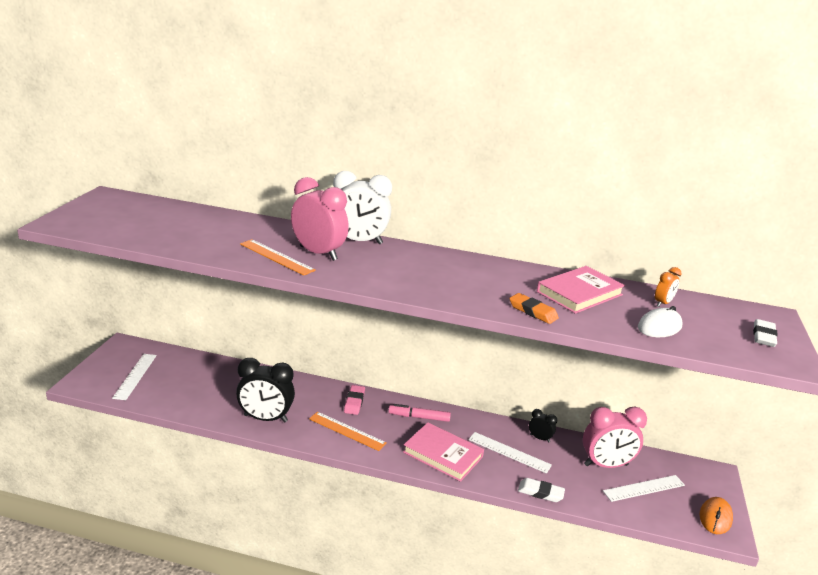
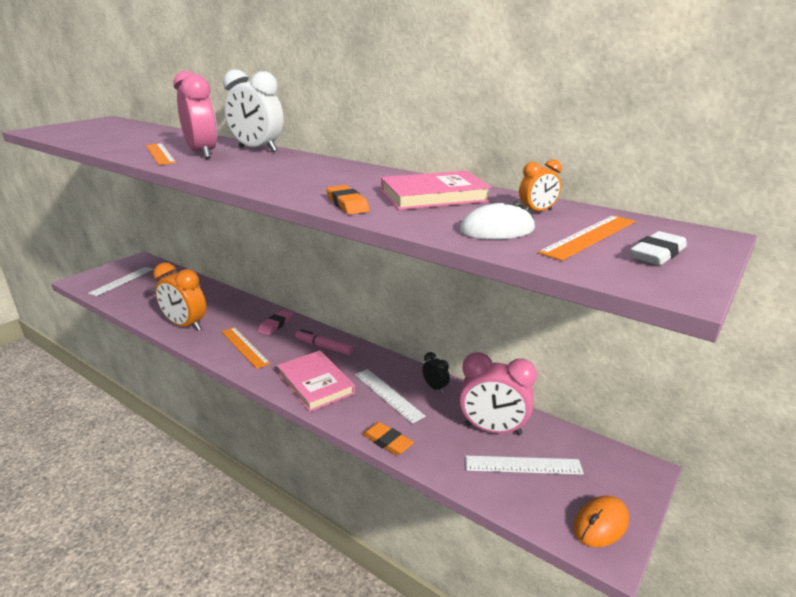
camera: 25 degrees right, 0 degrees up
(265, 418) = (186, 325): black clock -> orange clock
(540, 492) = (387, 441): white eraser -> orange eraser
(716, 325) = (589, 237): none -> orange ruler

